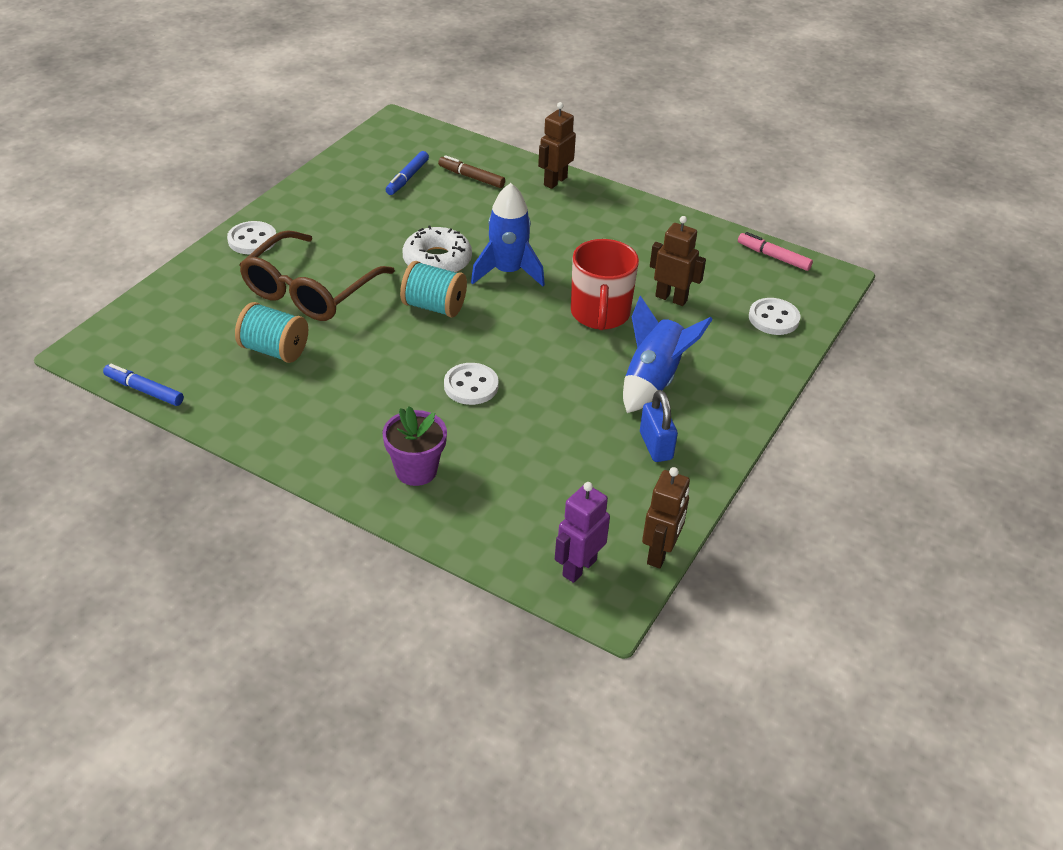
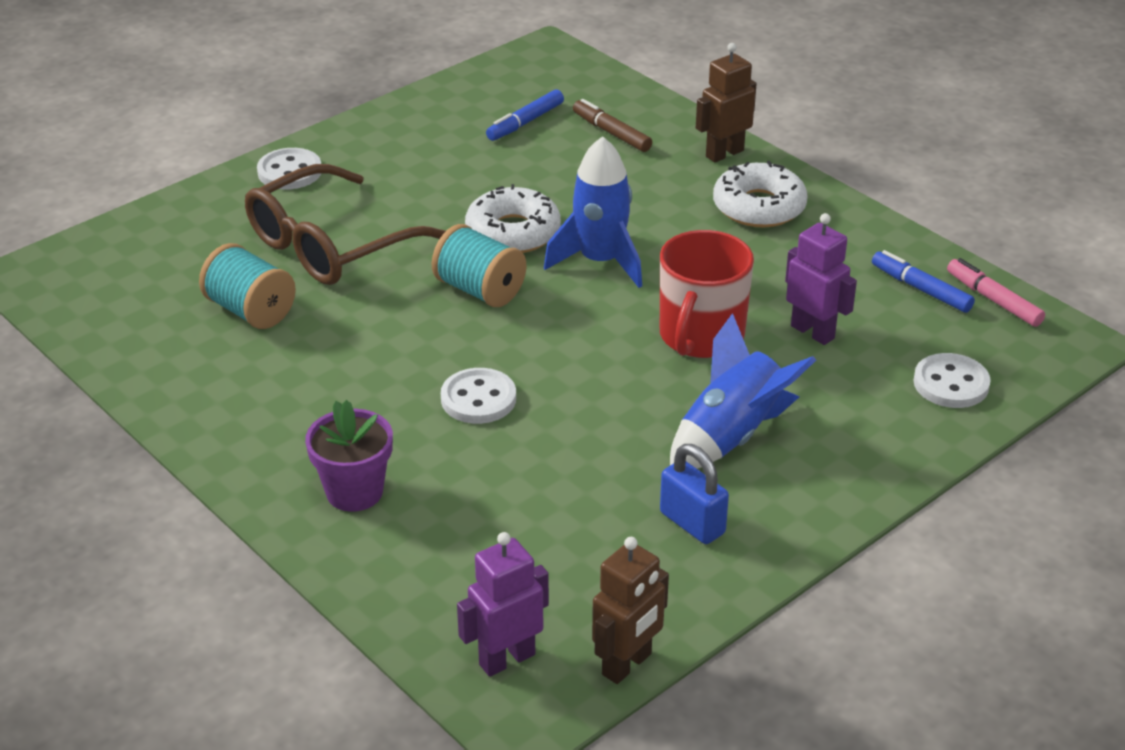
camera: 20 degrees right, 5 degrees down
(144, 390) = (72, 332): blue marker -> blue marker (921, 289)
(595, 216) = (759, 207): none -> white donut
(656, 446) = (692, 523): blue padlock -> blue padlock turned 45 degrees counterclockwise
(671, 298) = (813, 332): brown robot -> purple robot

